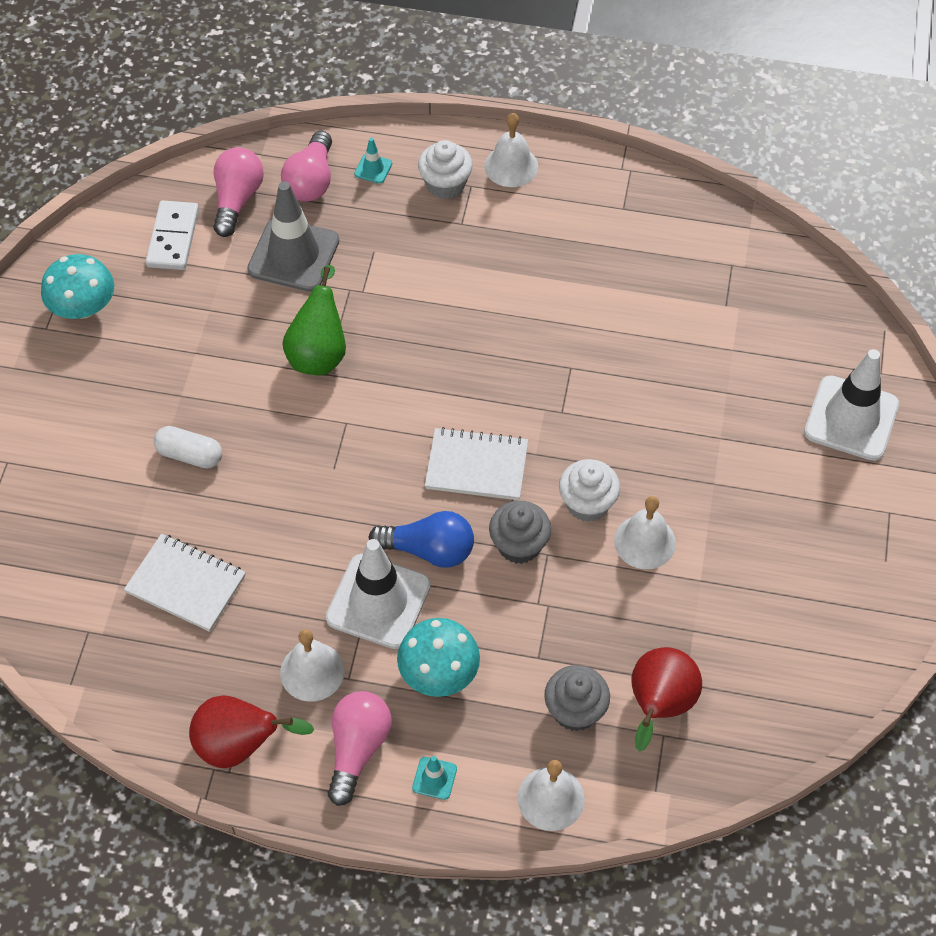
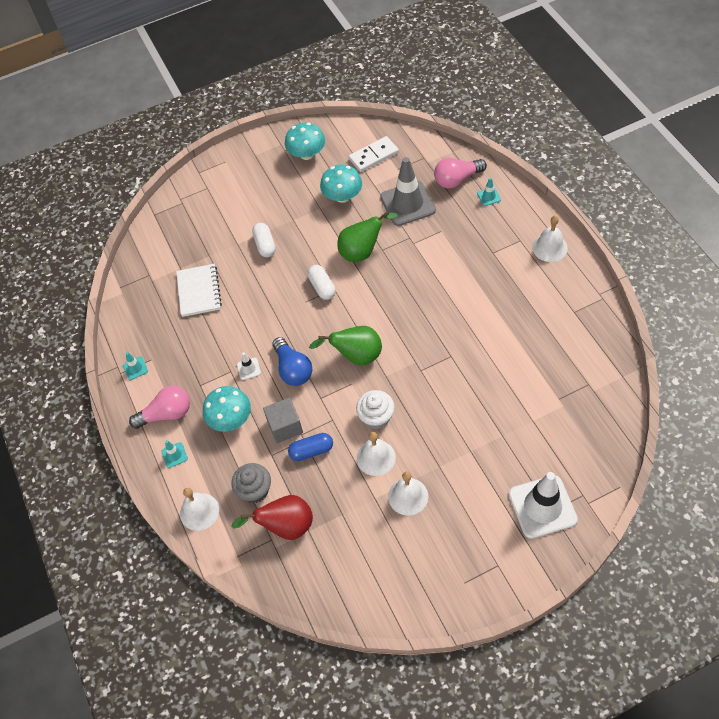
camera: 60 degrees right, 0 degrees up
(203, 315) = (342, 196): none -> turquoise mushroom
(237, 200) = (417, 162): pink light bulb -> none
(240, 746) = (135, 368): red pear -> turquoise traffic cone
(312, 671) = (192, 369): white bell -> white bell (408, 496)
(330, 434) = (322, 287): none -> white capsule
(378, 601) = (248, 369): white traffic cone -> white traffic cone, size x0.42
(445, 184) = (509, 230): white cupcake -> none
(476, 466) = (356, 356): white notebook -> green pear
(509, 615) = (285, 427): none -> grey cube
(519, 545) = (327, 404): grey cupcake -> none
(573, 607) = (311, 451): none -> blue capsule

